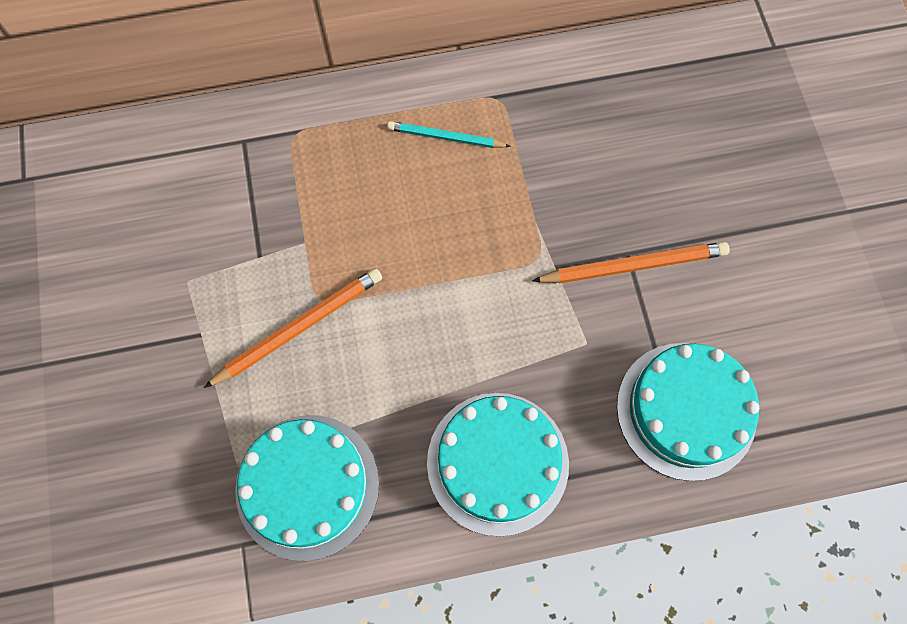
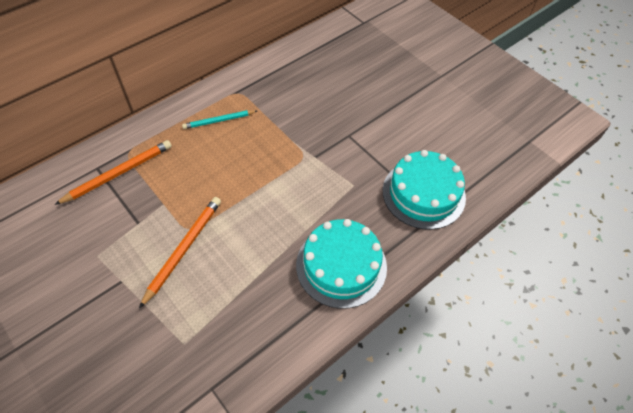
camera: 30 degrees left, 15 degrees down
(307, 486) = (235, 333): turquoise cake -> none
(633, 265) = (355, 139): orange pencil -> orange pencil (118, 173)

